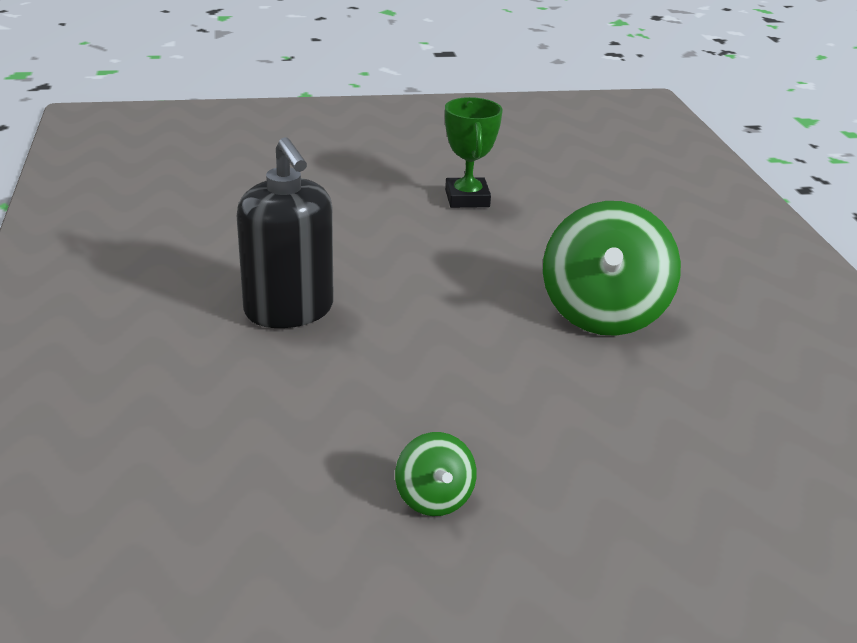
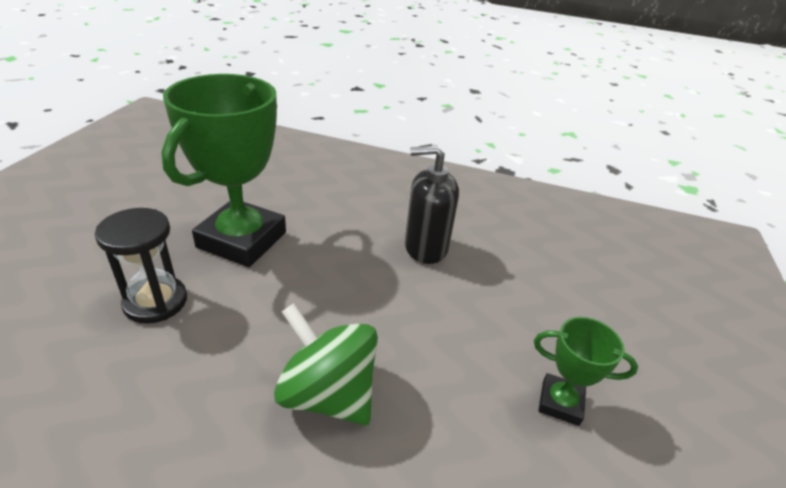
camera: 115 degrees right, 5 degrees up
(434, 498) = (242, 240): green spinning top -> green trophy
(648, 511) = (155, 302): none -> black hourglass

